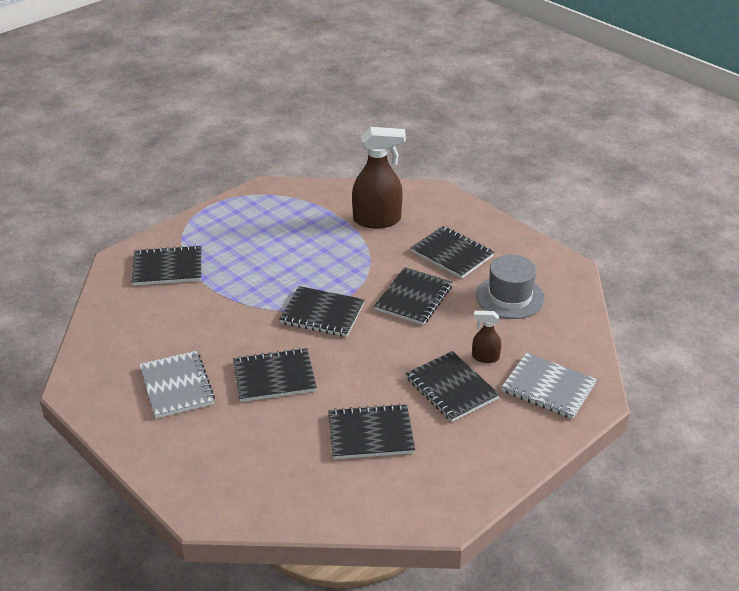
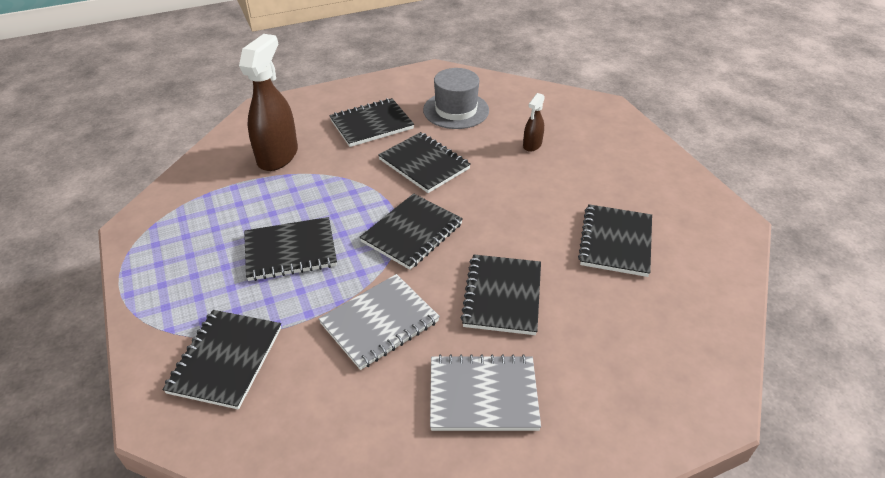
camera: 70 degrees left, 5 degrees up
(451, 388) = (567, 175): black notebook -> black notebook (290, 251)
(548, 388) = (584, 123): grey notebook -> grey notebook (379, 322)

